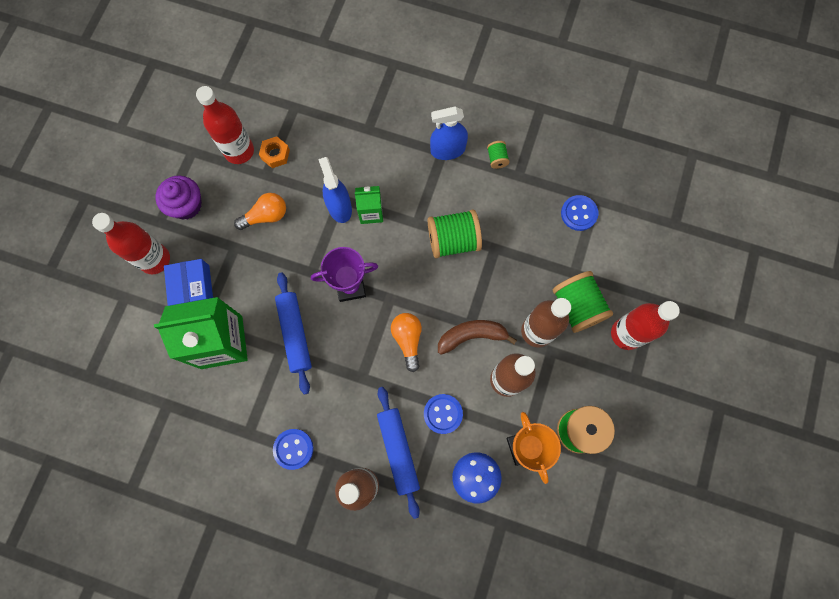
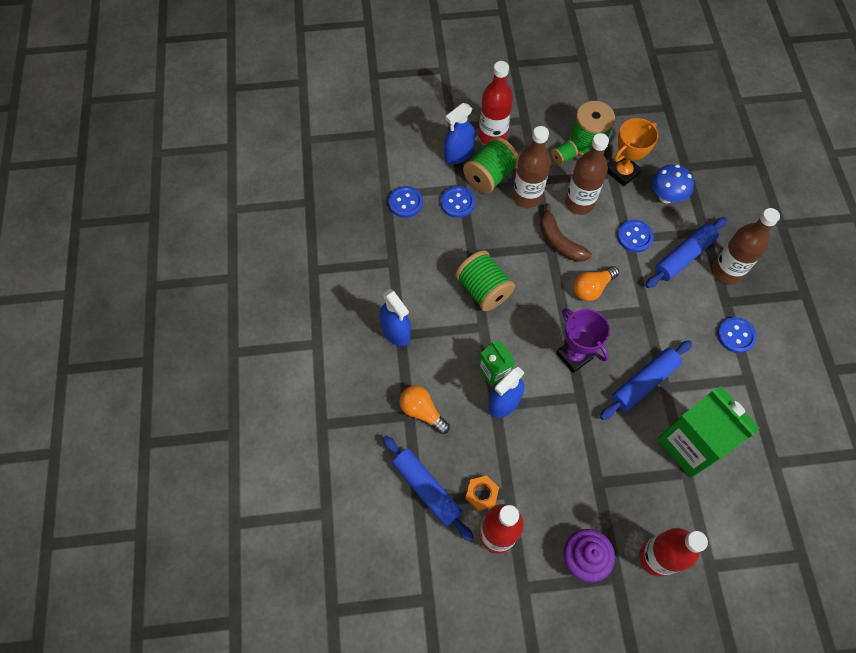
camera: 115 degrees left, 10 degrees down
(193, 287) = (660, 501): blue box -> none
(266, 216) = (551, 468): orange light bulb -> orange light bulb (422, 412)
(301, 116) = (426, 489): none -> blue rolling pin
(497, 159) = (384, 286): green spool -> green spool (562, 158)
(558, 261) = (457, 203): none -> blue button
(617, 289) = (458, 154): none -> blue spray bottle

